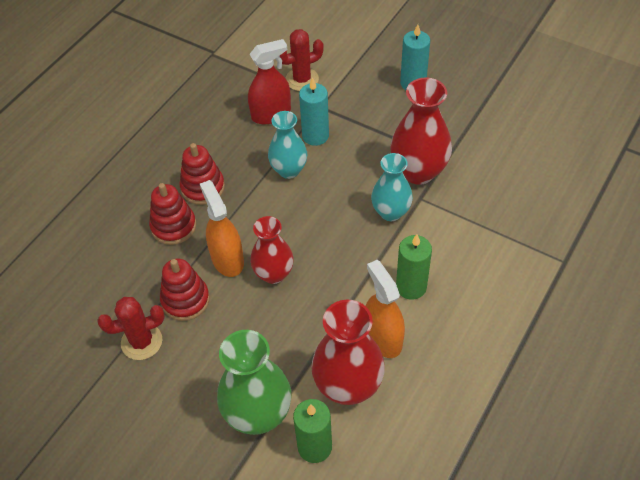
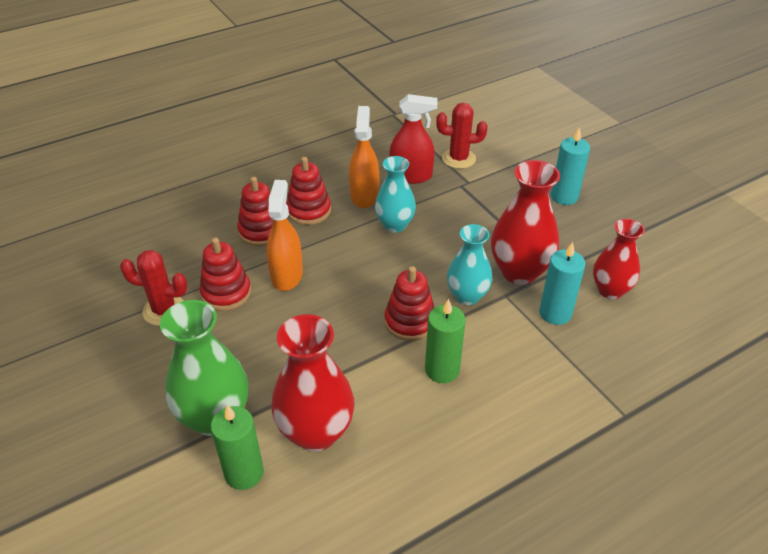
camera: 25 degrees right, 10 degrees down
(273, 274) = (319, 303): red vase -> red vase (610, 290)
(315, 136) = (439, 206): turquoise candle -> turquoise candle (555, 313)
(359, 256) = (410, 321): none -> red stacking toy
(383, 338) = (381, 404): orange spray bottle -> orange spray bottle (364, 195)

